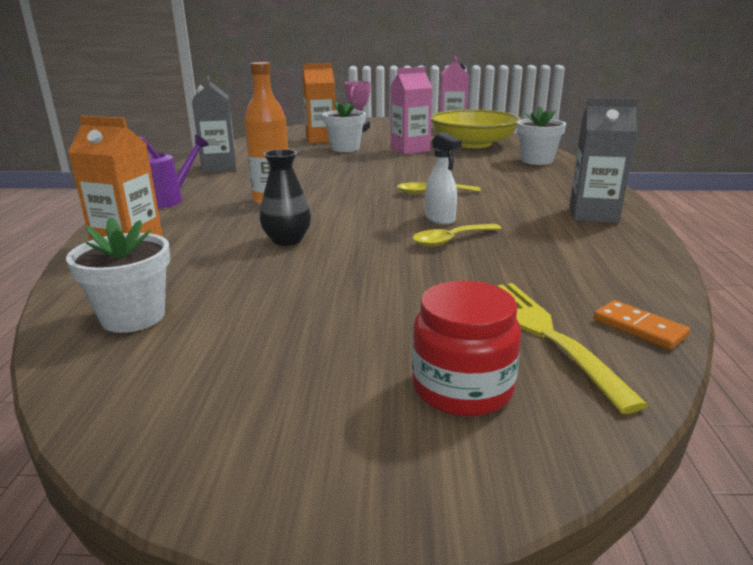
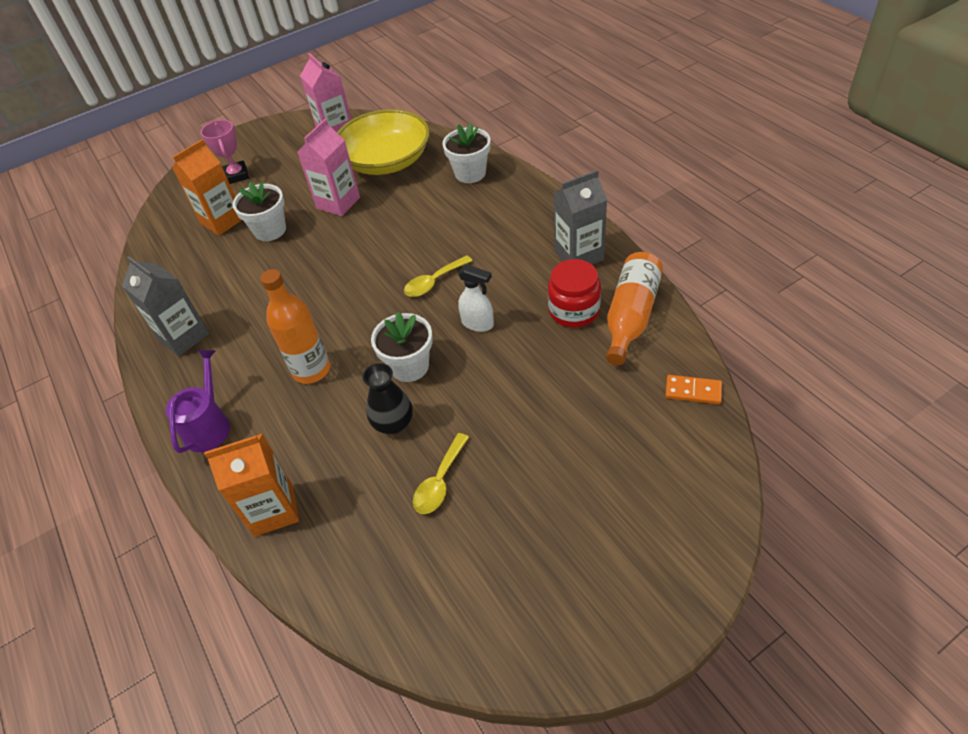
camera: 30 degrees left, 25 degrees up
(133, 317) = (394, 581): white flower pot -> white flower pot (409, 366)
(450, 240) = (512, 352): yellow spoon -> yellow spoon (440, 482)
(462, 388) = (647, 508): red jar -> red jar (574, 311)
(544, 333) = (650, 429): yellow fork -> none
(612, 259) = (631, 316): none -> orange bottle

